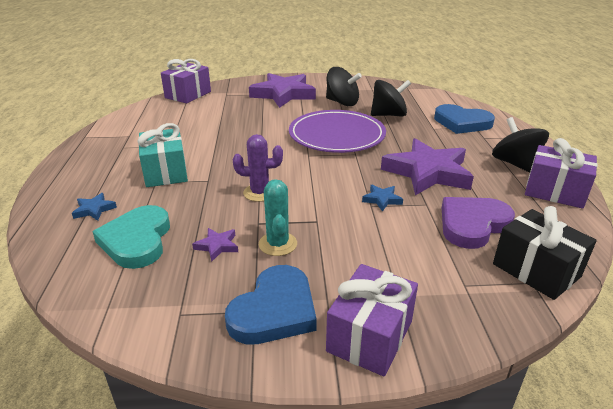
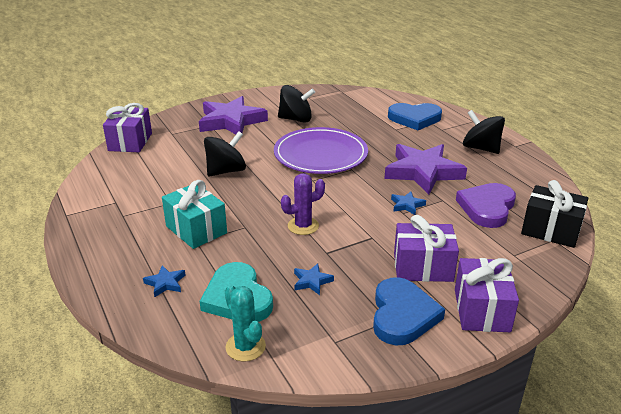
camera: 25 degrees left, 0 degrees up
(217, 246) = (312, 281): purple star -> blue star
(278, 244) = (359, 265): turquoise cactus -> turquoise cactus (245, 347)
(388, 115) = (348, 124): black spinning top -> black spinning top (226, 171)
(555, 192) = (523, 166): purple gift -> purple gift (423, 267)

